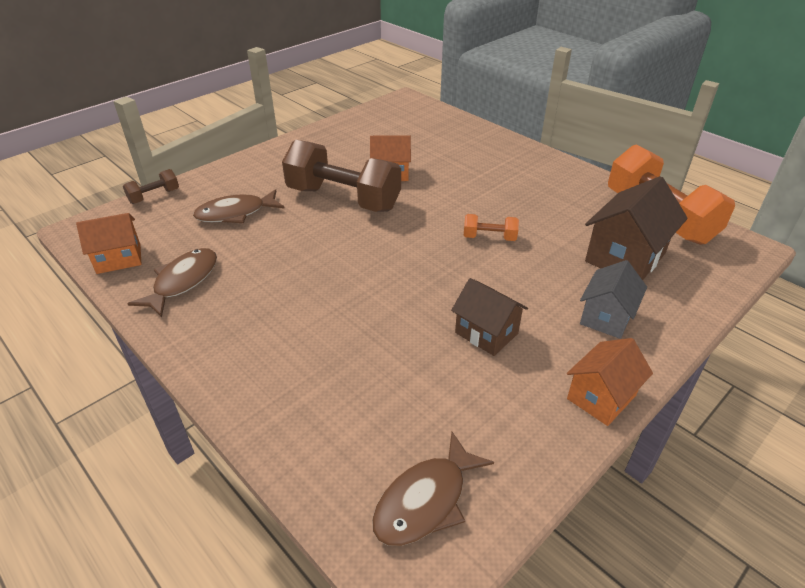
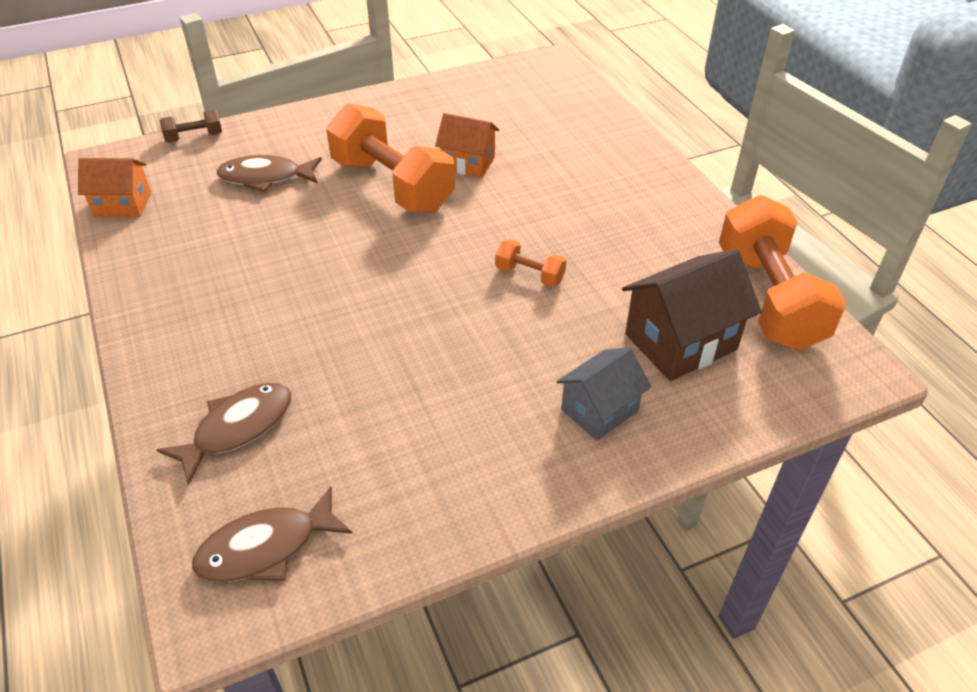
camera: 20 degrees right, 5 degrees up
(183, 281) = (169, 246): brown fish -> brown fish (237, 428)
(343, 199) = (392, 185): brown dumbbell -> orange dumbbell
(486, 333) = (446, 390): brown house -> none
(601, 397) = (523, 500): orange house -> none

